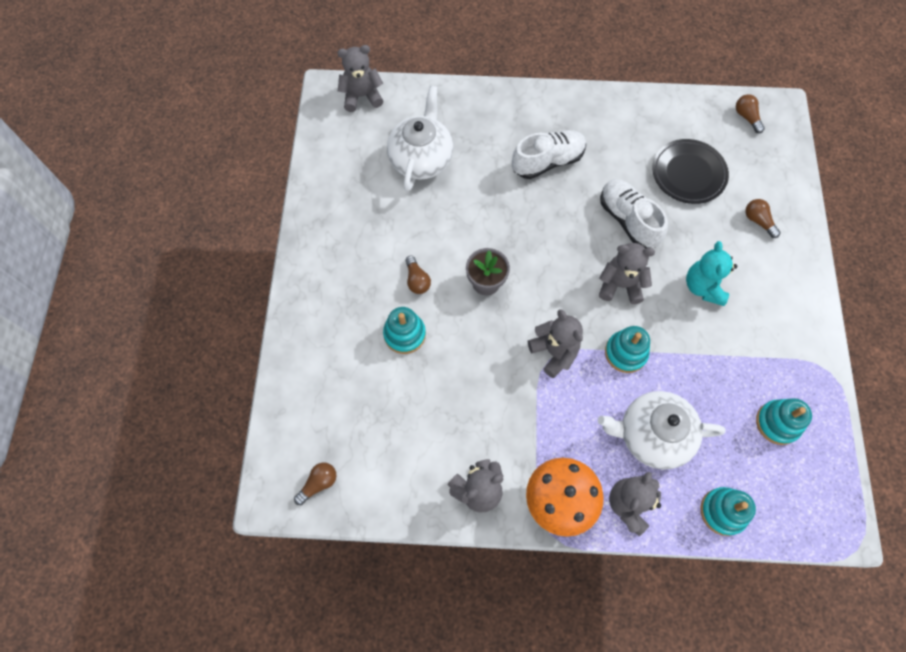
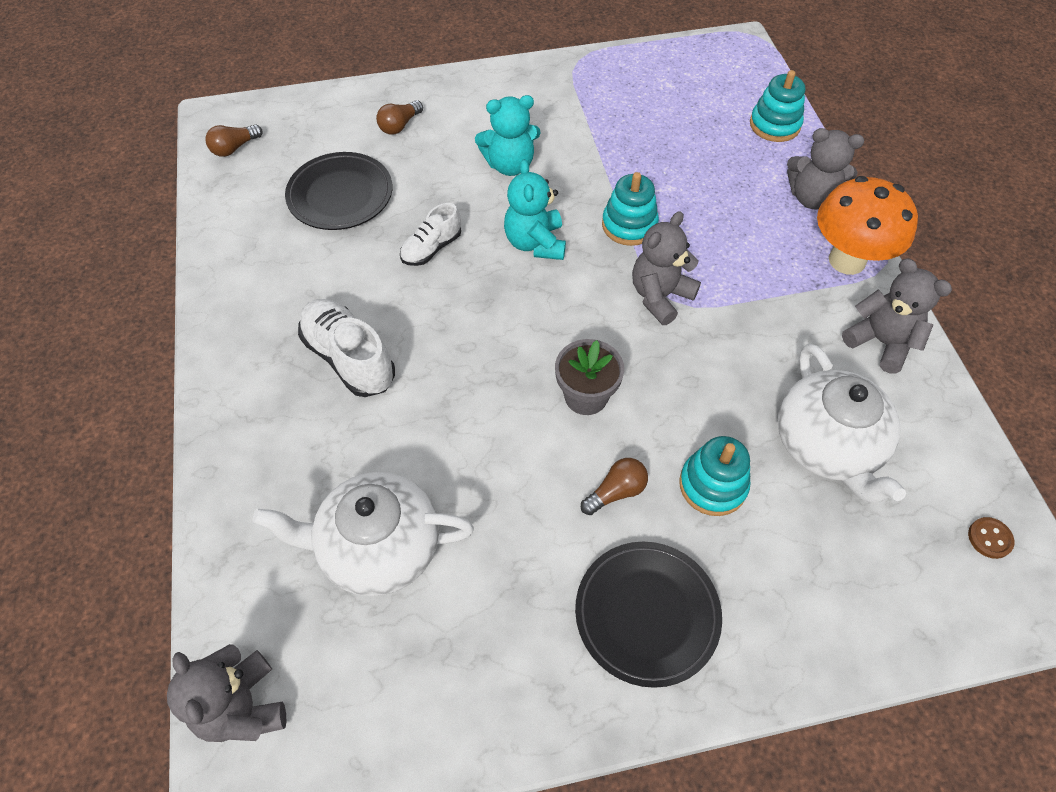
camera: 105 degrees left, 10 degrees down
(318, 483) = (989, 538): brown light bulb -> brown button
(342, 274) = (646, 614): none -> black plate
(620, 285) = (535, 243): grey teddy bear -> turquoise teddy bear
(628, 220) = (431, 248): white shoe -> white shoe, size x0.62
(652, 435) = (722, 189): white teapot -> white teapot (827, 446)
(777, 423) = (655, 93): turquoise stacking toy -> none

